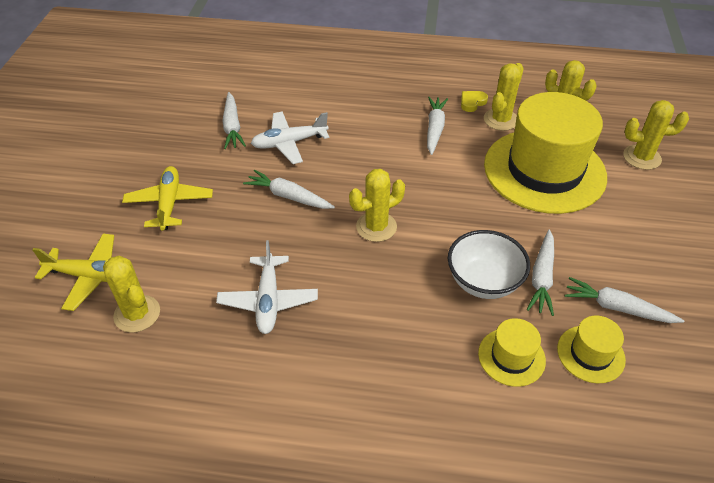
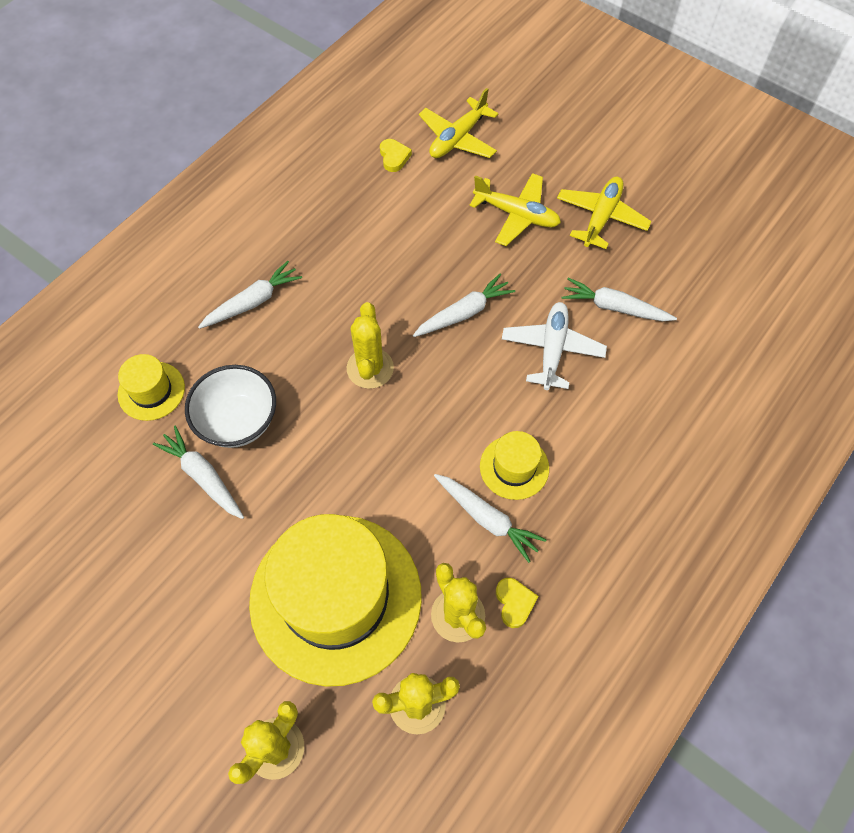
camera: 120 degrees right, 15 degrees up
(137, 314) = (394, 157): yellow cactus -> yellow heart
(147, 157) = (601, 217): none -> yellow plane
(268, 300) = (343, 245): white plane -> none
(590, 354) = (102, 456): yellow hat -> yellow hat (514, 467)
(617, 308) = (121, 519): white carrot -> white carrot (252, 302)

